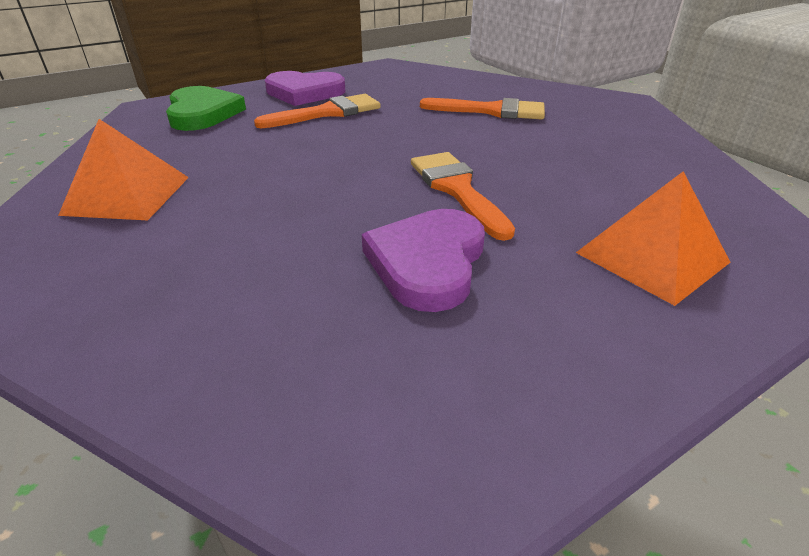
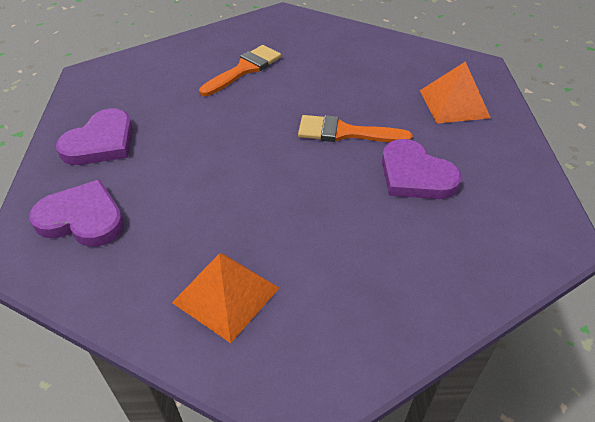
camera: 60 degrees left, 10 degrees up
(202, 113) = (82, 218): green heart -> purple heart
(327, 113) = (165, 144): orange brush -> none

